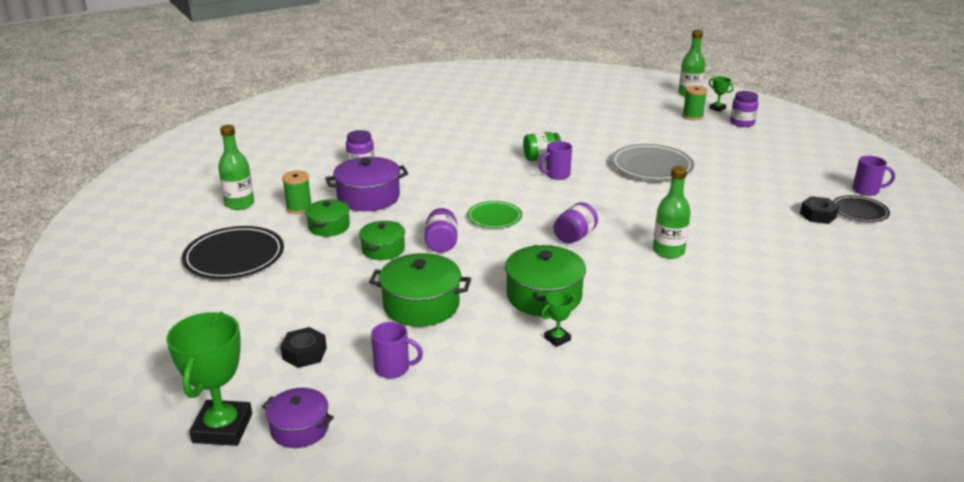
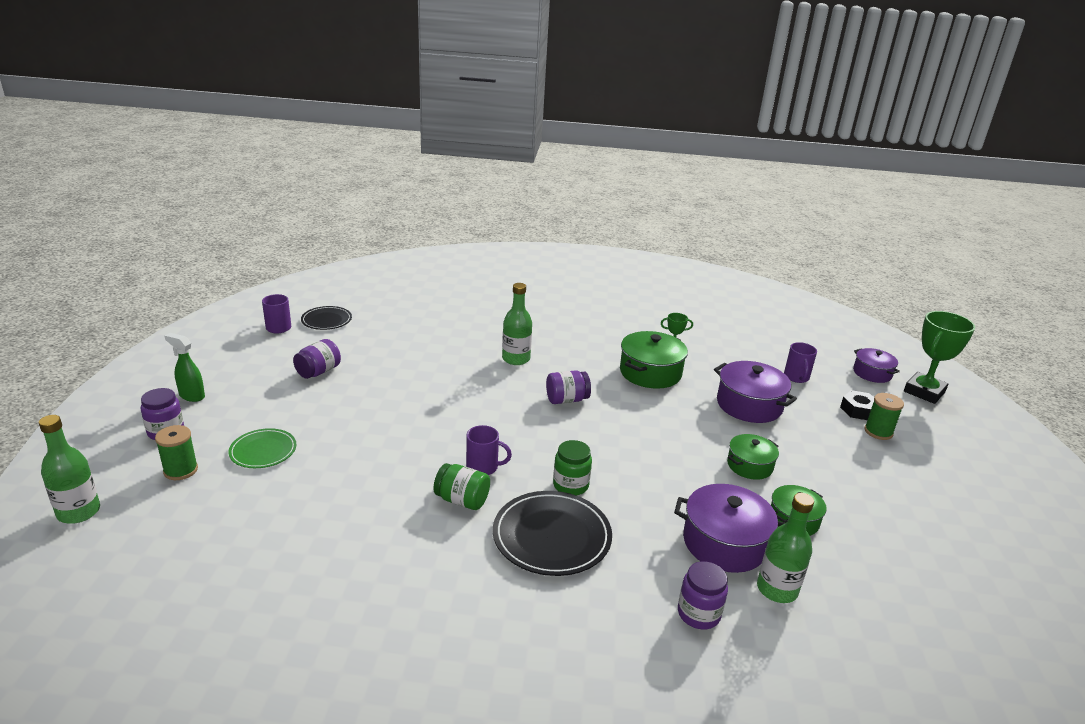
camera: 145 degrees left, 0 degrees up
(234, 257) = (913, 528): black plate -> black plate (551, 536)
(239, 204) = (903, 617): green bottle -> green bottle (777, 589)
(299, 208) = (820, 568): green spool -> green spool (878, 432)
(393, 368) = (796, 377): purple mug -> purple mug turned 135 degrees counterclockwise
(421, 305) = (749, 405): green pot -> purple pot
(441, 243) = (689, 446): purple jar -> purple jar (318, 372)
(493, 187) = (570, 485): none -> green jar
(494, 217) = (612, 449): green plate -> green plate (263, 451)
(651, 166) = (377, 429): grey plate -> none
(717, 108) = (125, 466): green trophy -> none
(780, 138) = (191, 396): none -> green spray bottle
(818, 215) = (359, 331): black nut -> none

